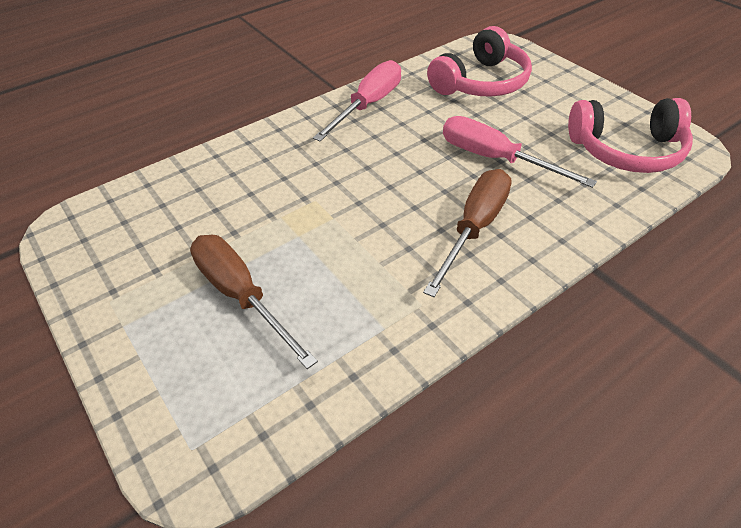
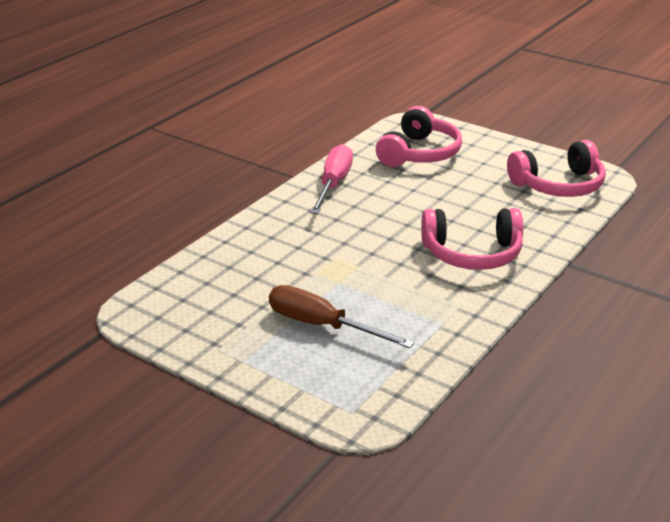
camera: 20 degrees left, 15 degrees down
(474, 228) = (472, 254): brown screwdriver -> pink headphones
(495, 159) = (462, 206): pink screwdriver -> none

